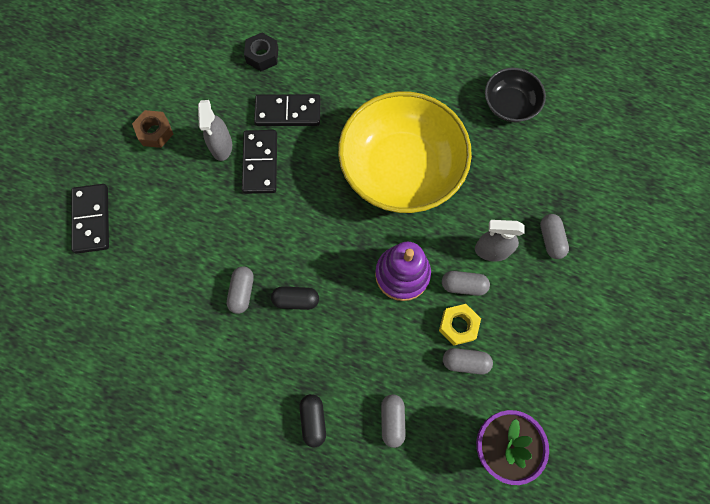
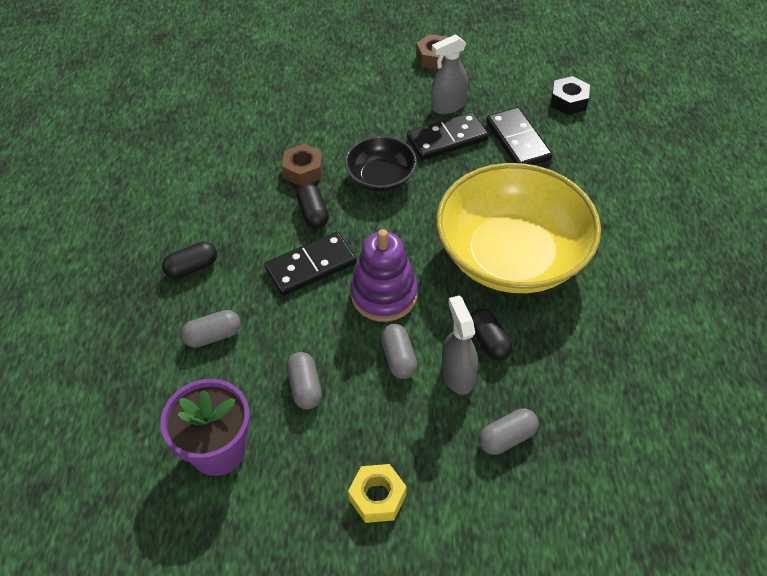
camera: 70 degrees right, 20 degrees down
(92, 219) = (326, 49): black domino -> black domino (311, 266)
(242, 292) = (303, 170): grey capsule -> brown nut
(458, 325) = (346, 367): yellow nut -> yellow nut (377, 497)
(471, 217) = (489, 341): none -> black capsule
(509, 104) = (669, 339): black bowl -> black bowl (381, 177)

